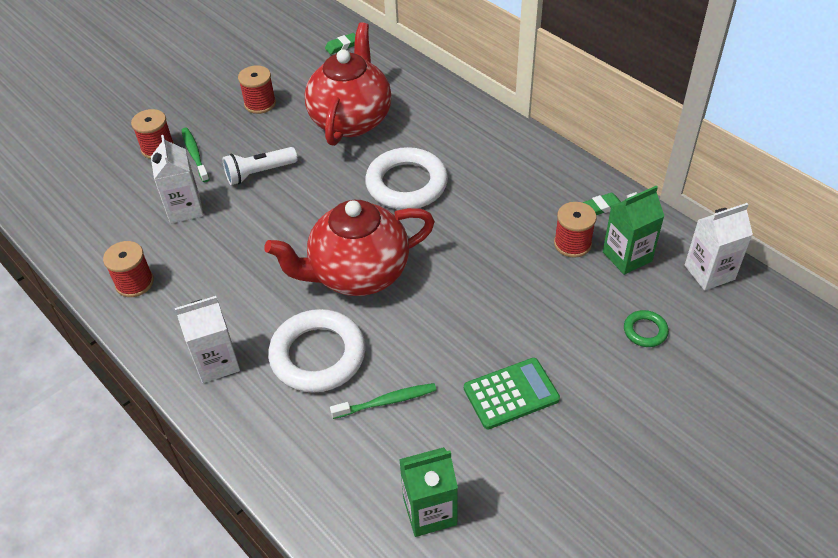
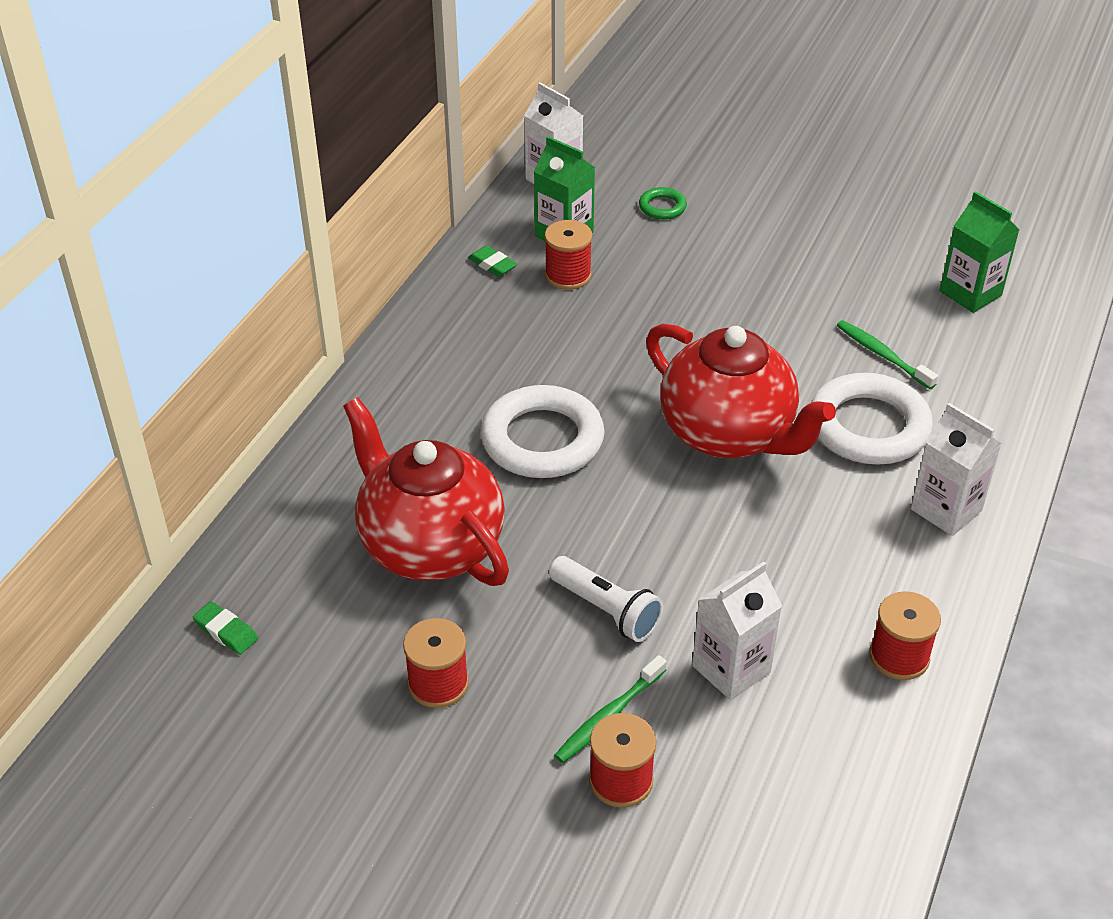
camera: 115 degrees left, 5 degrees down
(351, 120) = (430, 546): red teapot -> red teapot turned 60 degrees clockwise
(511, 394) = (804, 274): green calculator -> none

